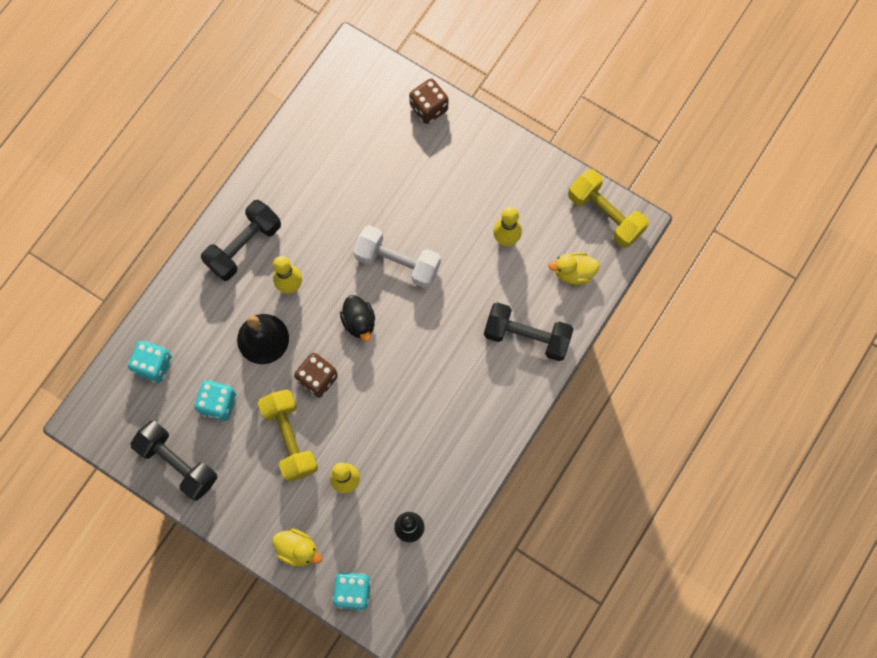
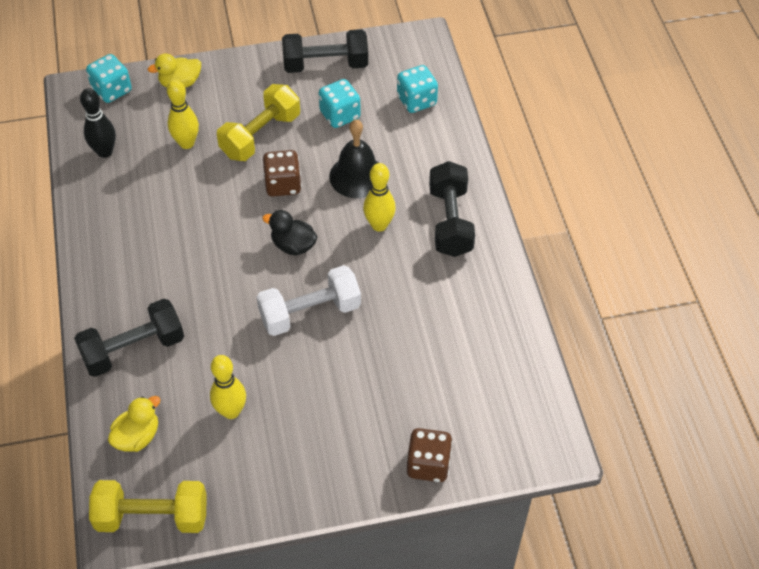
camera: 135 degrees right, 20 degrees down
(290, 438) = (260, 135): yellow dumbbell -> yellow dumbbell turned 75 degrees counterclockwise

